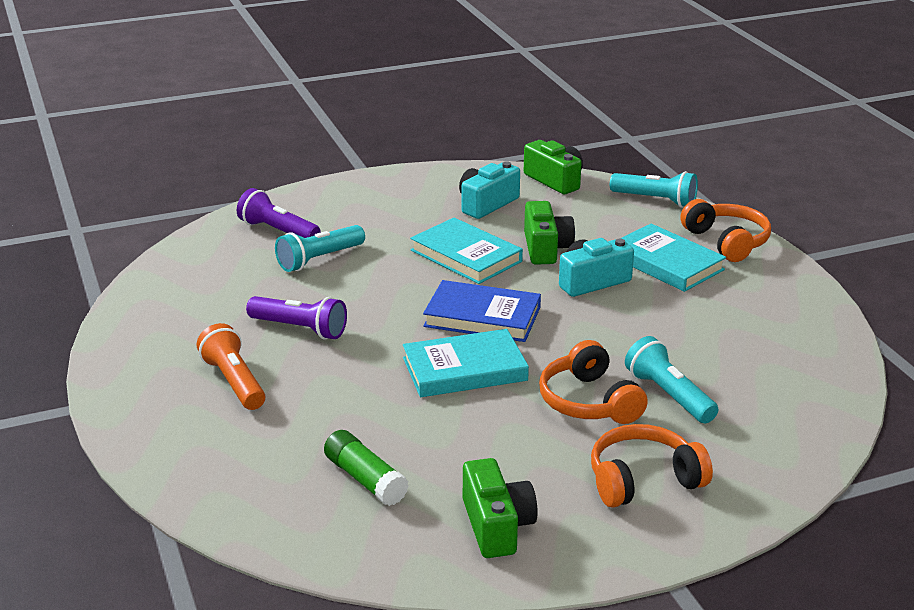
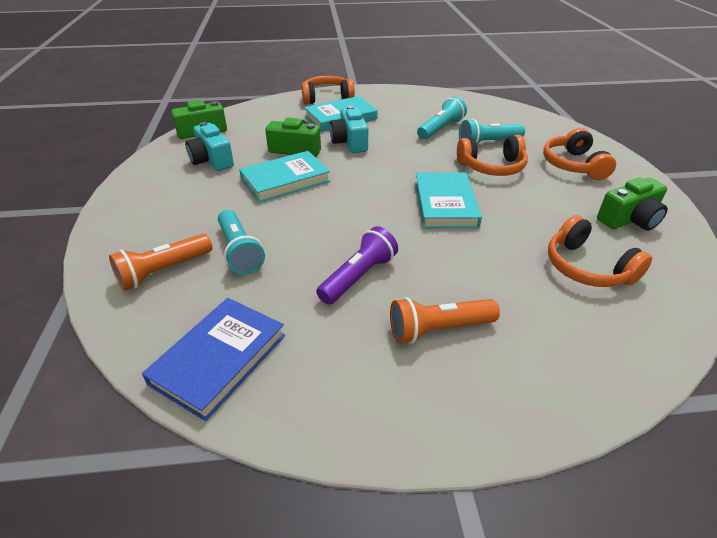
camera: 75 degrees left, 10 degrees up
(277, 231) = (163, 271): purple flashlight -> orange flashlight
(365, 479) = (587, 267): green glue stick -> orange headphones
(482, 317) = (377, 187): blue book -> blue book (219, 359)
(497, 526) = (629, 219): green camera -> green camera turned 150 degrees clockwise
(656, 200) = (261, 106): turquoise flashlight -> turquoise flashlight (441, 129)

